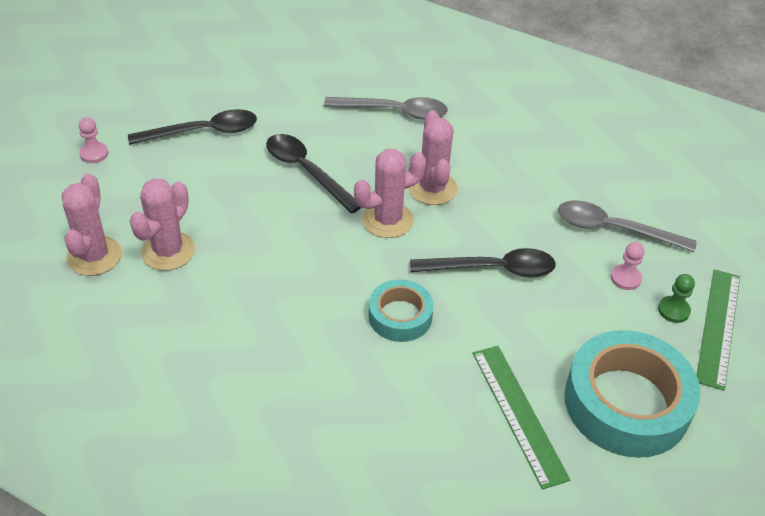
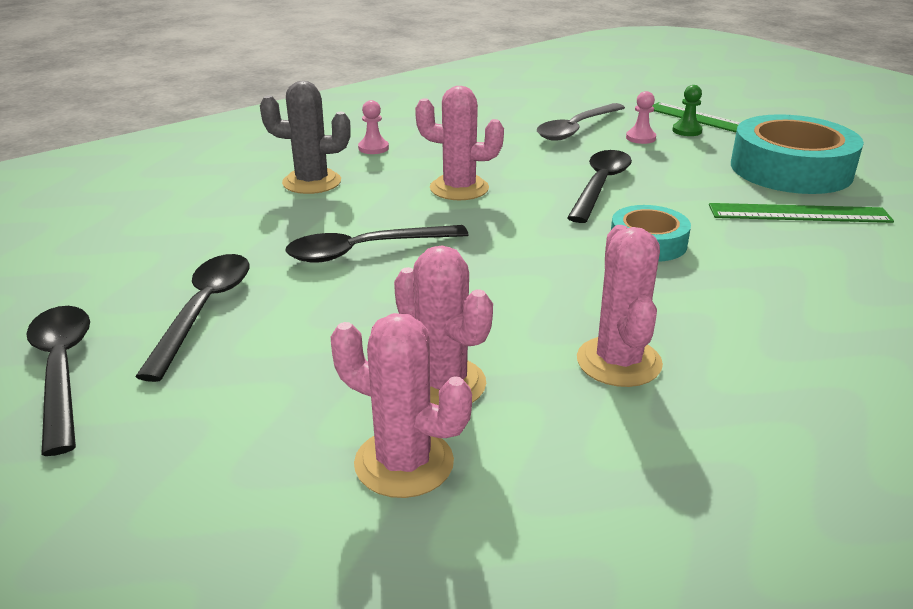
camera: 65 degrees left, 15 degrees down
(94, 154) = (138, 426): pink pawn -> pink pawn (373, 148)
(128, 109) = (62, 371): none -> black spoon
(387, 220) = (492, 220): pink cactus -> pink cactus (619, 362)
(394, 112) = (312, 182): grey spoon -> grey cactus

